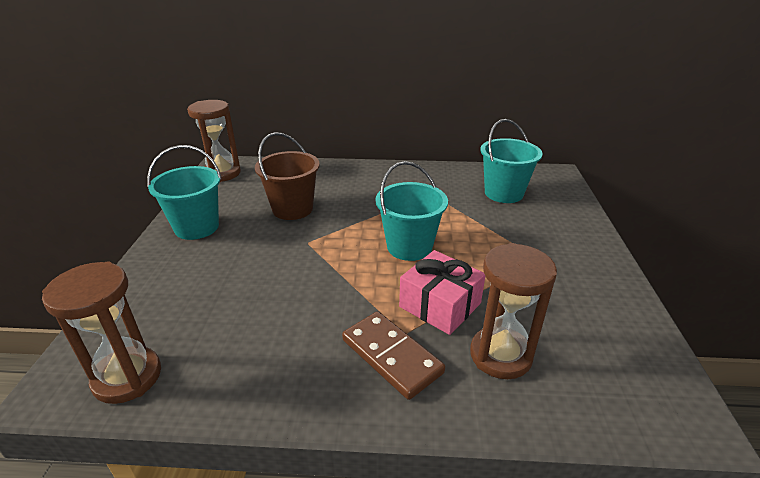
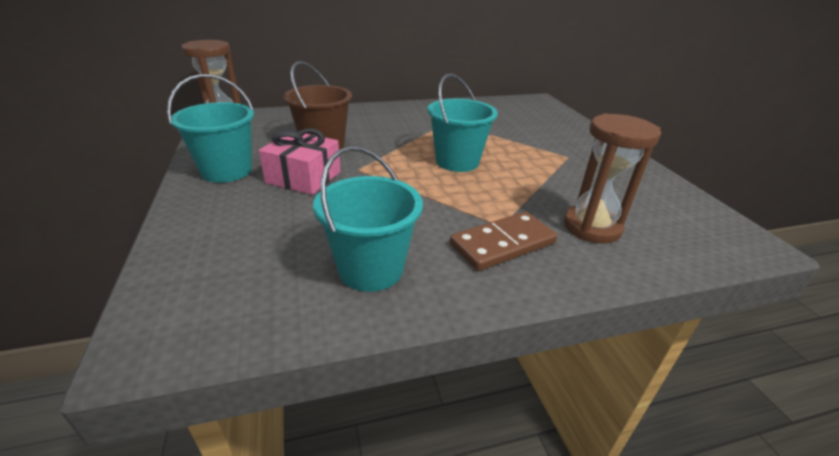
camera: 20 degrees left, 0 degrees up
(127, 377) = (236, 314): brown hourglass -> none
(391, 356) = (503, 244): brown domino -> brown domino turned 60 degrees counterclockwise
(440, 305) = (515, 200): pink gift -> pink gift (304, 177)
(503, 193) = (507, 116): turquoise bucket -> turquoise bucket (371, 269)

